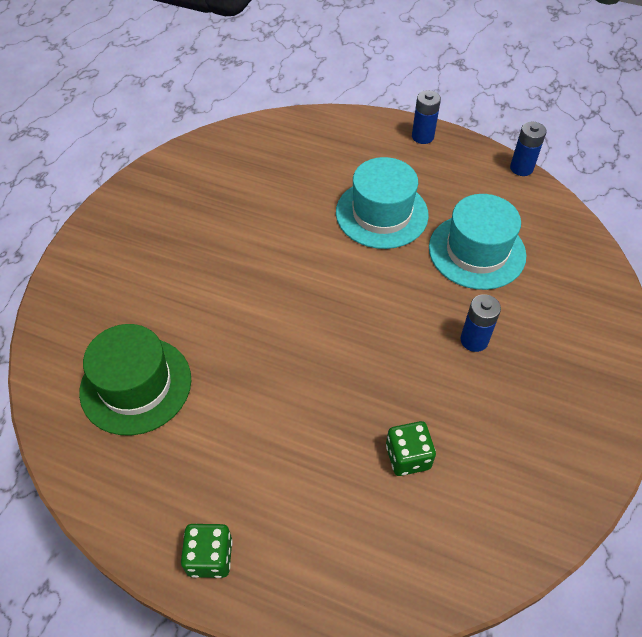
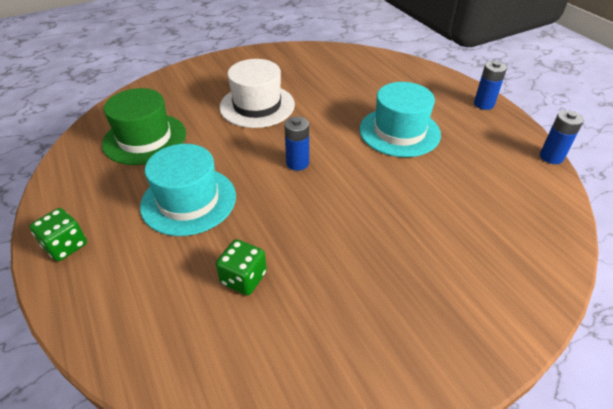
camera: 40 degrees right, 10 degrees down
(212, 265) = (257, 106): none -> white hat
(474, 340) = (381, 240): blue battery -> blue battery (297, 163)
(477, 251) = (449, 188): turquoise hat -> turquoise hat (188, 200)

